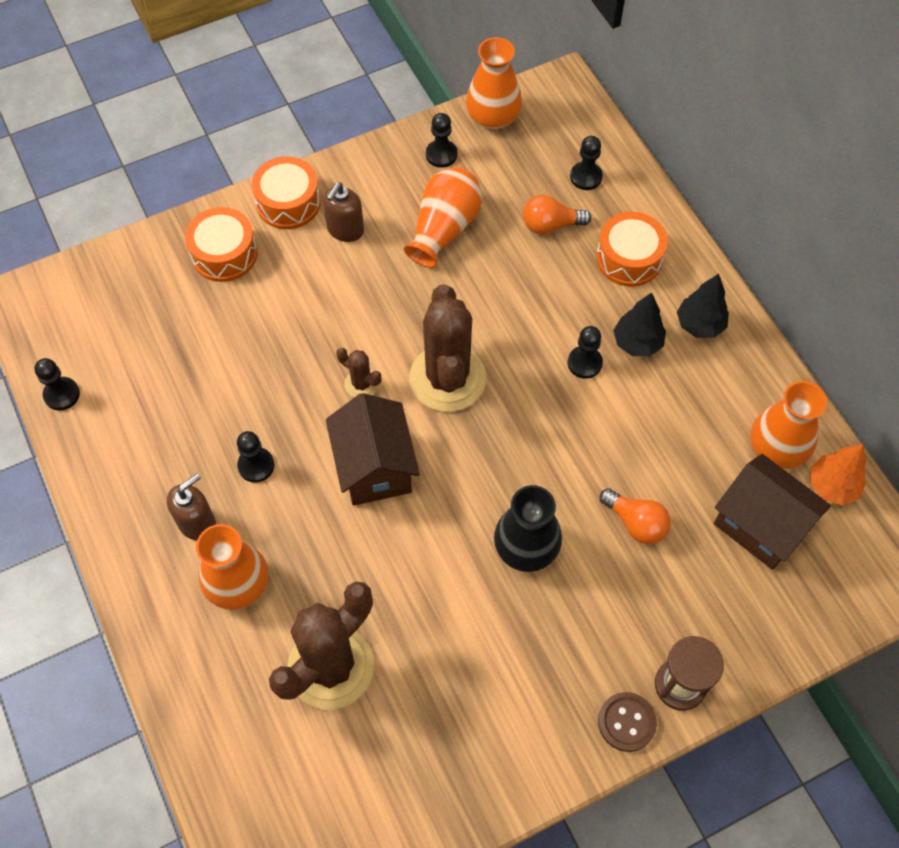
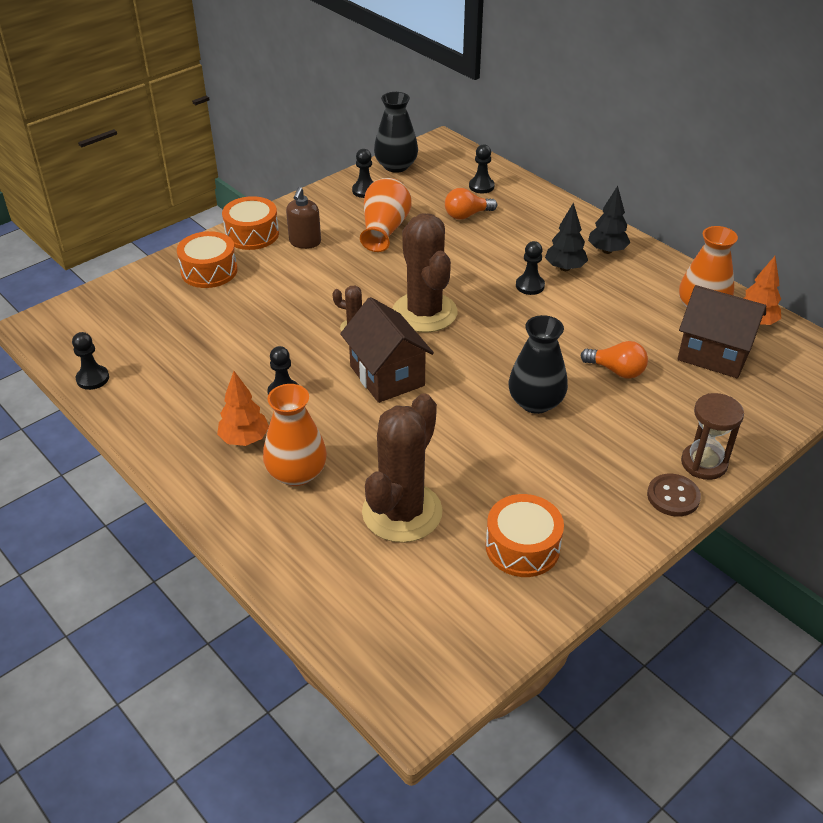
camera: 15 degrees left, 20 degrees down
(197, 523) = (244, 439): brown soap dispenser -> orange tree
(493, 117) = (396, 166): orange vase -> black vase
(629, 258) = (535, 224): orange drum -> orange drum (522, 547)

